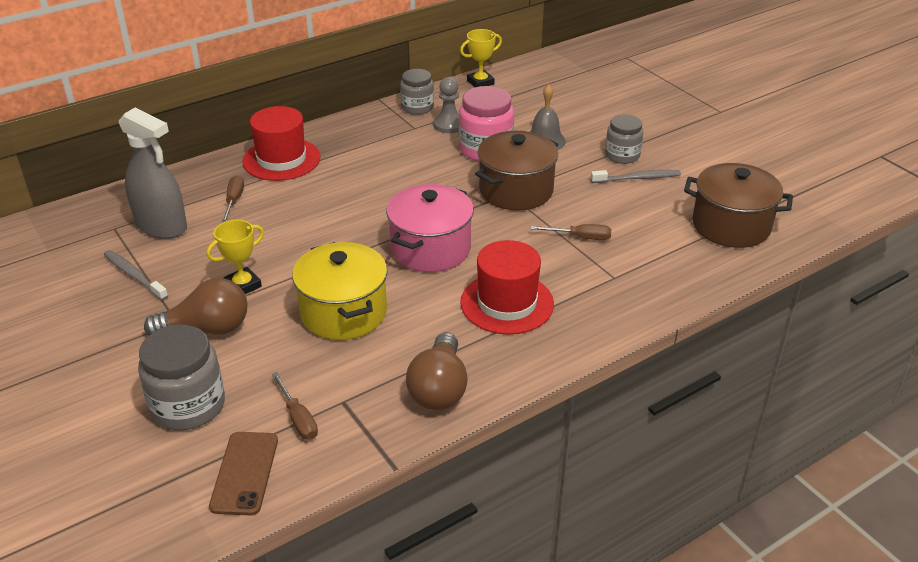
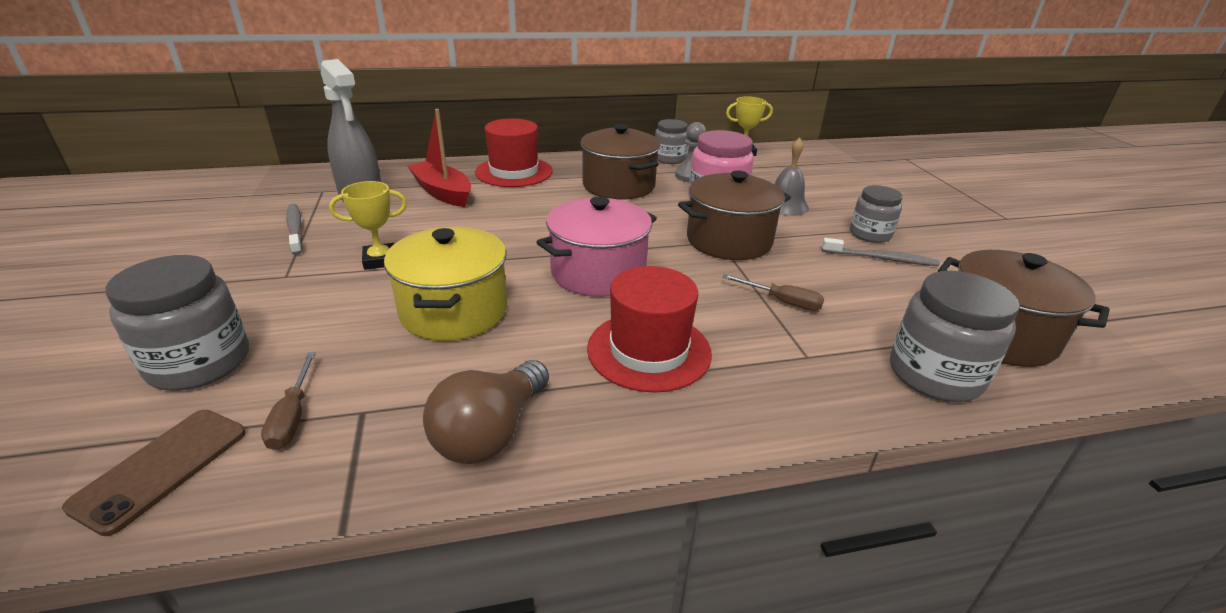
camera: 20 degrees right, 5 degrees down
(207, 329) = (305, 290): brown light bulb -> none
(234, 201) = (443, 192): brown screwdriver -> red boat
(390, 153) = (618, 186): none -> brown pot
(698, 268) = (935, 375): none -> grey jar

